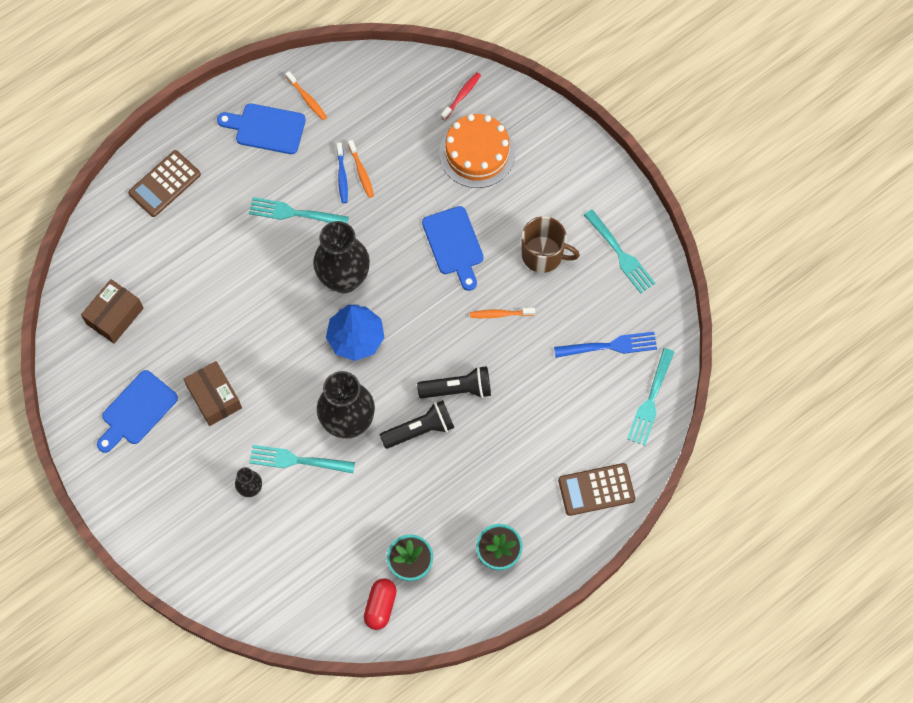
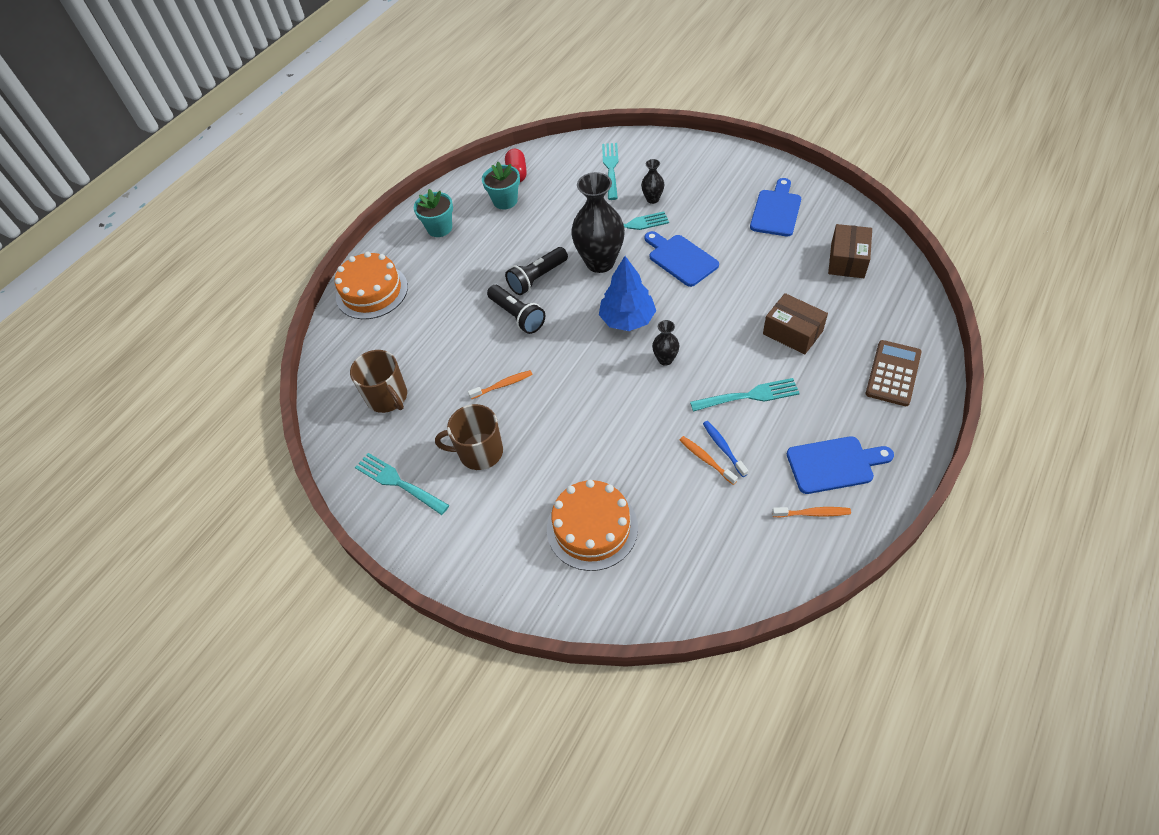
camera: 165 degrees right, 15 degrees down
(214, 397) = (721, 239): brown box -> brown box (792, 332)
(307, 99) = (813, 513): orange toothbrush -> orange toothbrush turned 150 degrees clockwise
(344, 279) = (665, 359): black vase -> black vase, size x0.47
(454, 244) = (574, 427): blue cutting board -> blue cutting board (680, 258)
(458, 389) = (517, 316): black flashlight -> black flashlight turned 105 degrees counterclockwise
(461, 96) = (640, 588): red toothbrush -> none
(596, 489) = (372, 291): brown calculator -> orange cake
(610, 346) = (387, 397): blue fork -> brown mug
(650, 400) = (338, 368): turquoise fork -> turquoise fork (611, 168)

